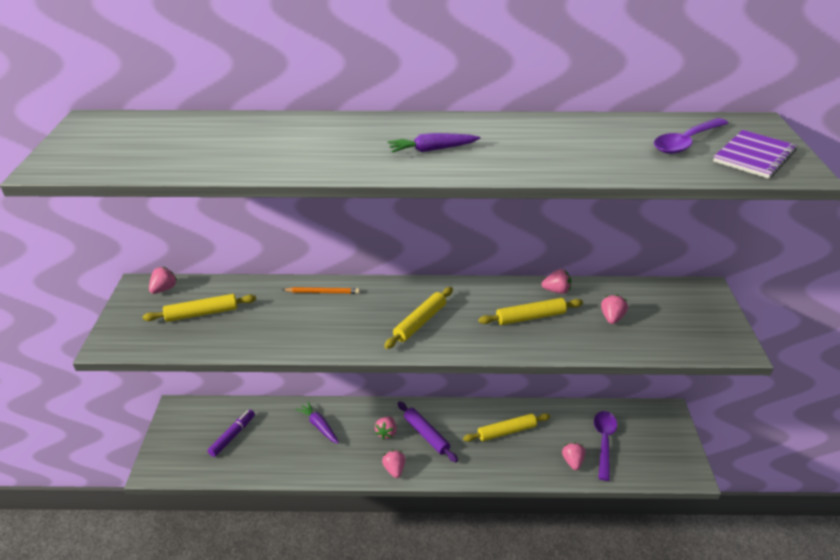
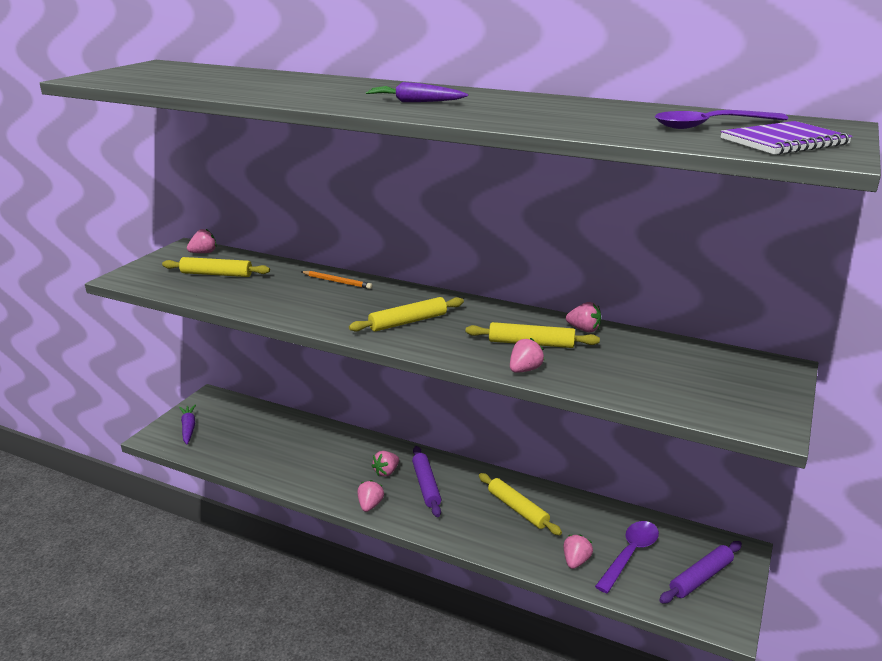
camera: 25 degrees right, 10 degrees down
(232, 436) = (240, 431): purple marker -> none
(319, 426) = (325, 447): purple carrot -> purple carrot (188, 428)
(507, 431) = (518, 509): yellow rolling pin -> yellow rolling pin turned 45 degrees clockwise
(612, 318) = (628, 364): pink strawberry -> pink strawberry (525, 370)
(657, 443) = (701, 577): none -> purple rolling pin

